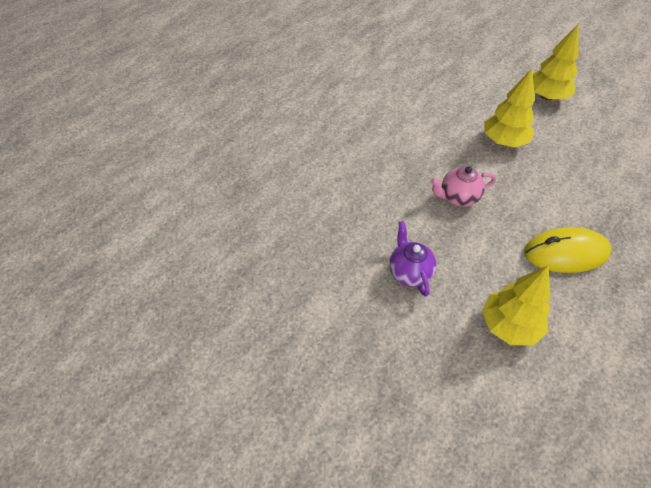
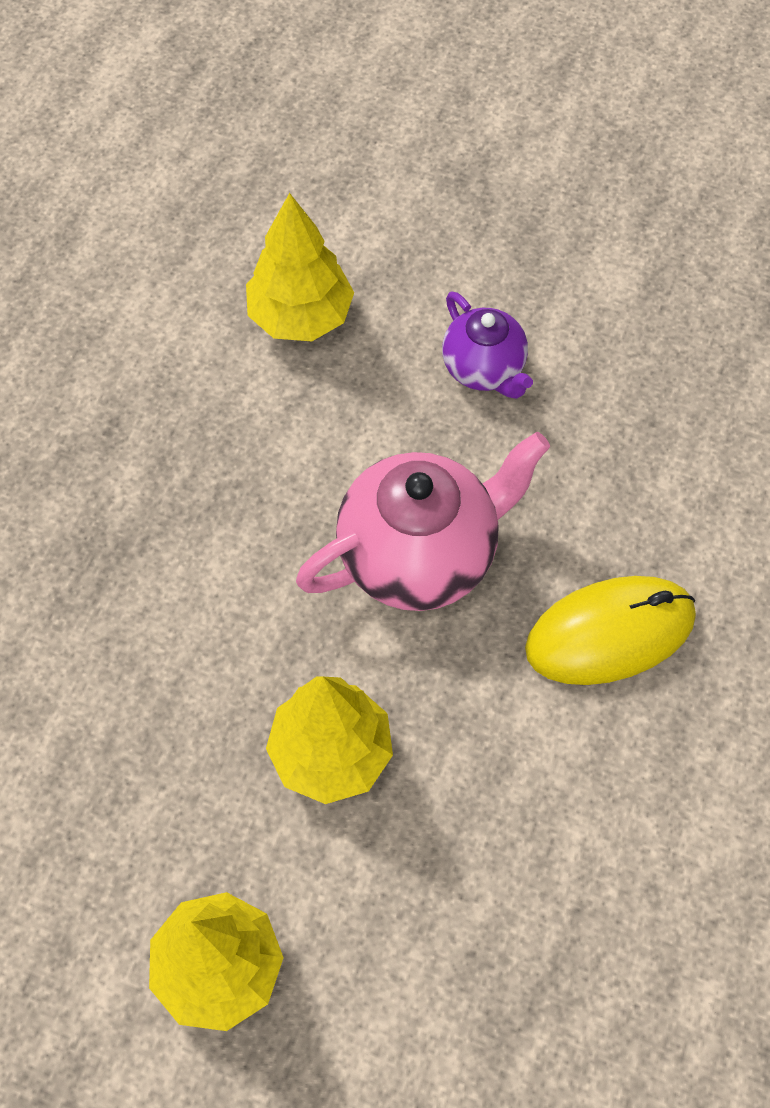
camera: 165 degrees right, 10 degrees up
(458, 197) = (420, 555): pink teapot -> pink teapot, size x1.74
(565, 253) = (197, 475): yellow mouse -> yellow mouse (610, 633)

